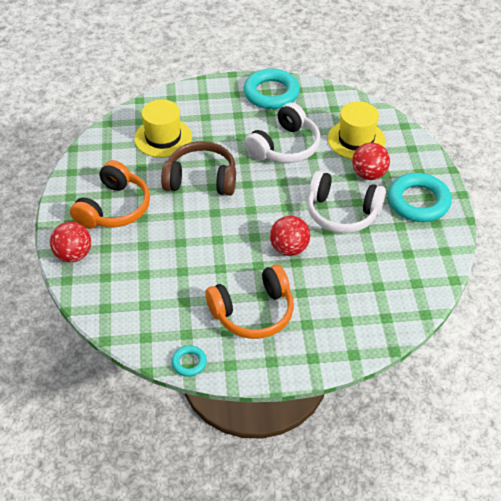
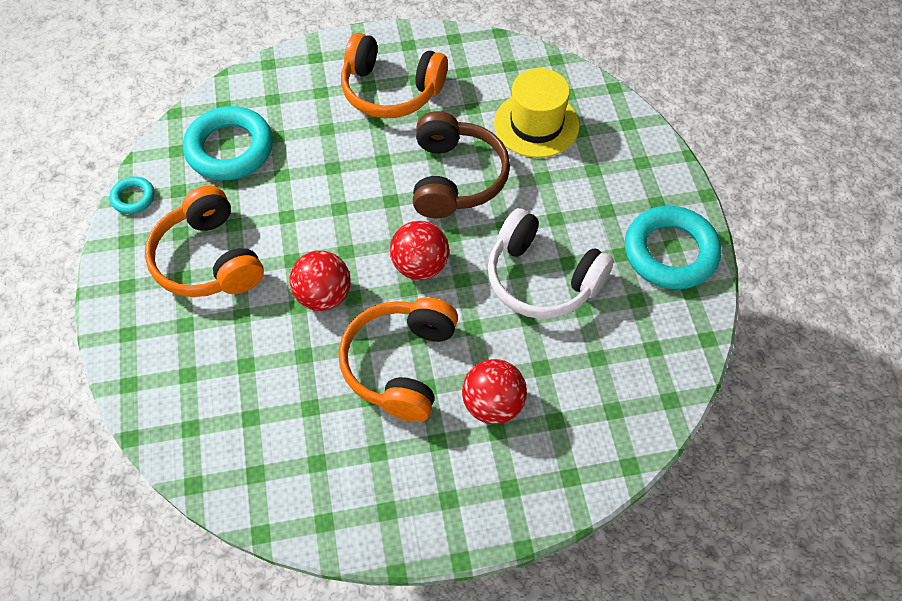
camera: 85 degrees right, 10 degrees up
(73, 255) = (308, 63): red ball -> red ball (420, 266)
(342, 213) = (400, 365): white headphones -> orange headphones
(356, 140) = (576, 384): yellow hat -> none
(418, 202) = (435, 483): turquoise ring -> turquoise ring (230, 149)

